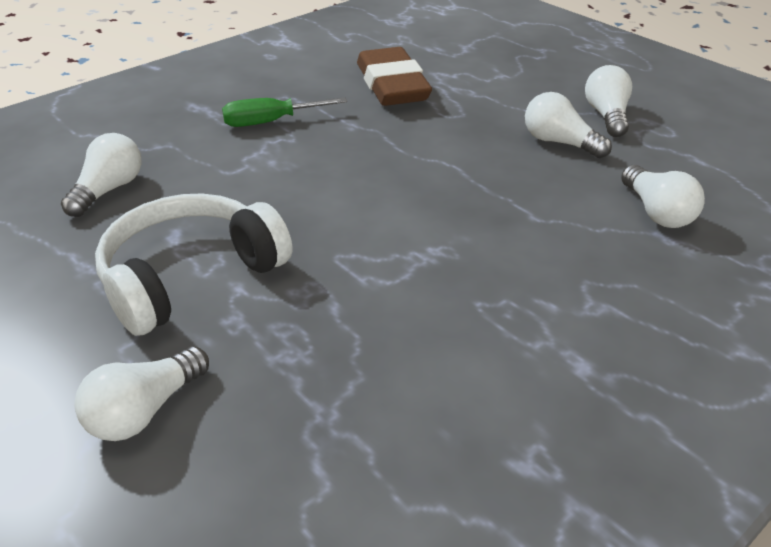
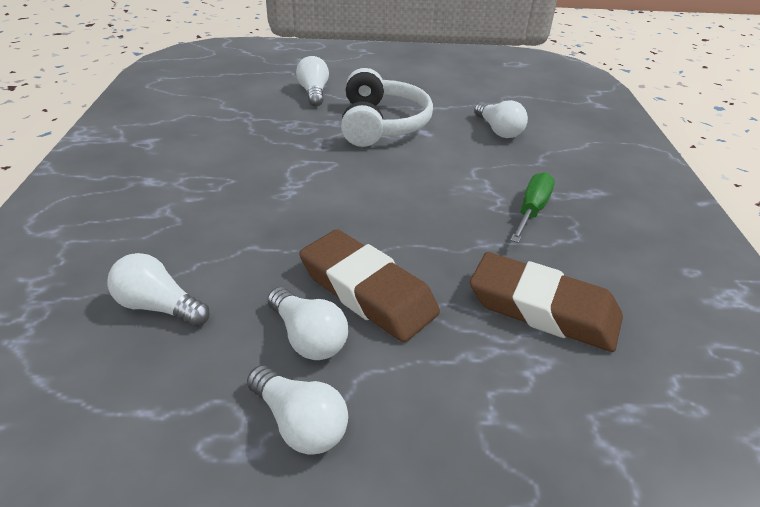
camera: 130 degrees right, 0 degrees up
(485, 143) = (367, 291): none -> brown eraser
(559, 142) = (308, 338): white light bulb -> white light bulb turned 60 degrees clockwise

